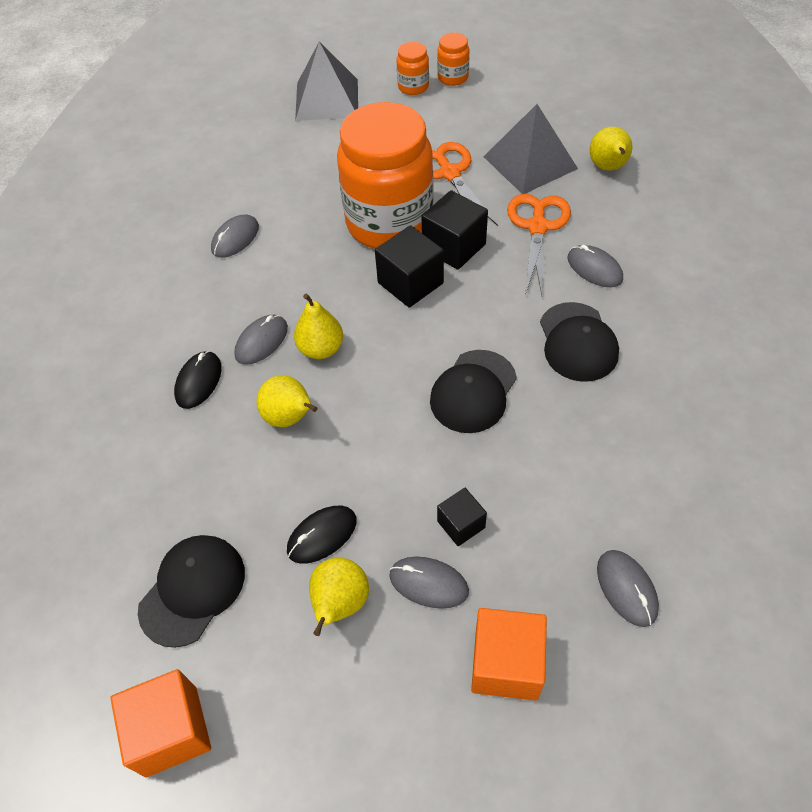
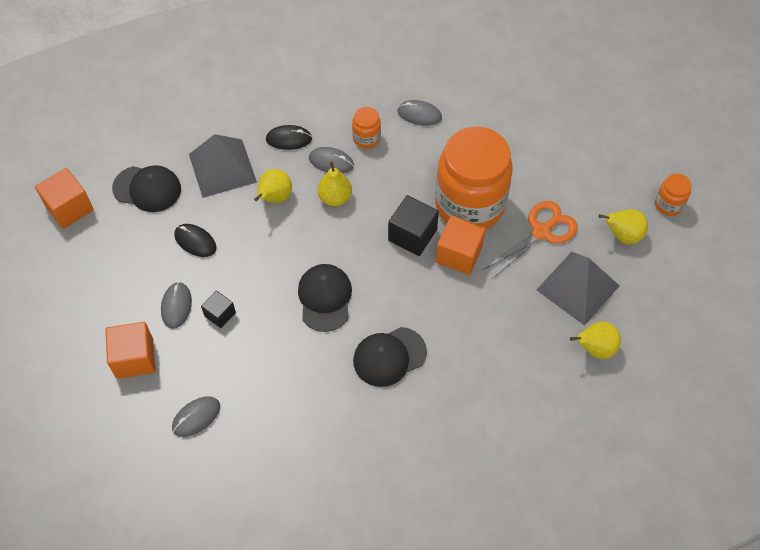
camera: 70 degrees right, 5 degrees up
(327, 99) = (598, 122): grey pyramid -> grey pyramid (222, 168)
(340, 604) = (154, 263): yellow pear -> yellow pear (622, 235)
(413, 87) = (642, 178): orange jar -> orange jar (366, 138)
(454, 247) = (459, 254): black cube -> orange cube
(473, 391) = (325, 298): black cap -> black cap turned 75 degrees clockwise
(537, 227) = (501, 308): orange scissors -> none
(594, 268) = (469, 356): grey mouse -> none

